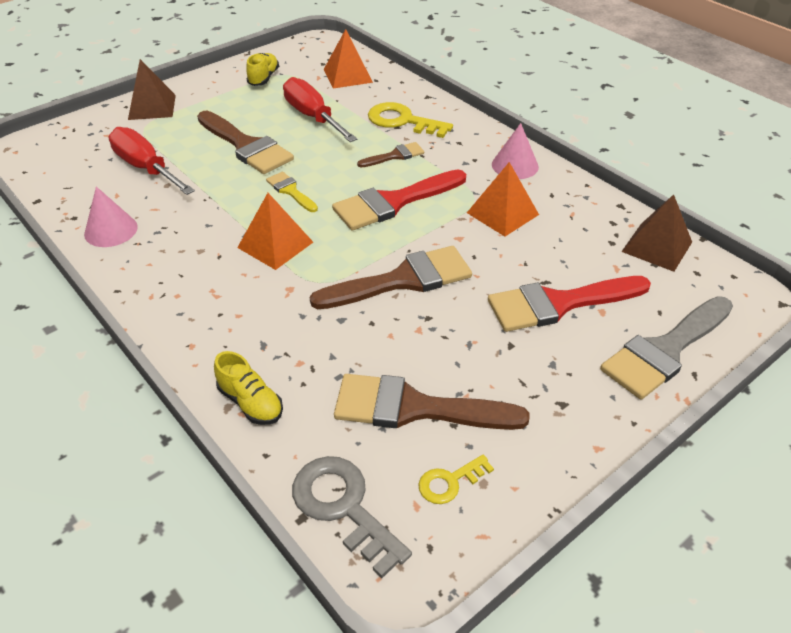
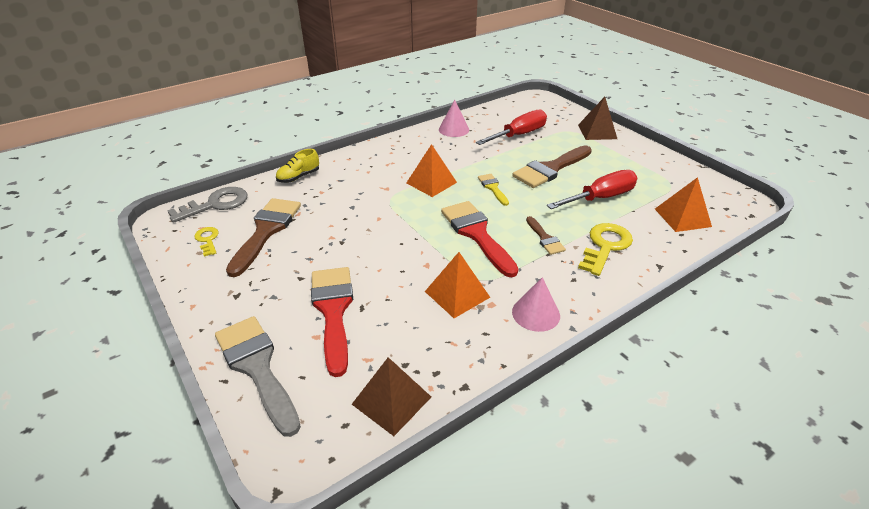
camera: 95 degrees right, 5 degrees down
(263, 78) = (658, 174): yellow shoe -> none
(290, 191) = (492, 188): yellow brush -> yellow brush turned 75 degrees counterclockwise
(403, 280) = (383, 233): brown brush -> none

